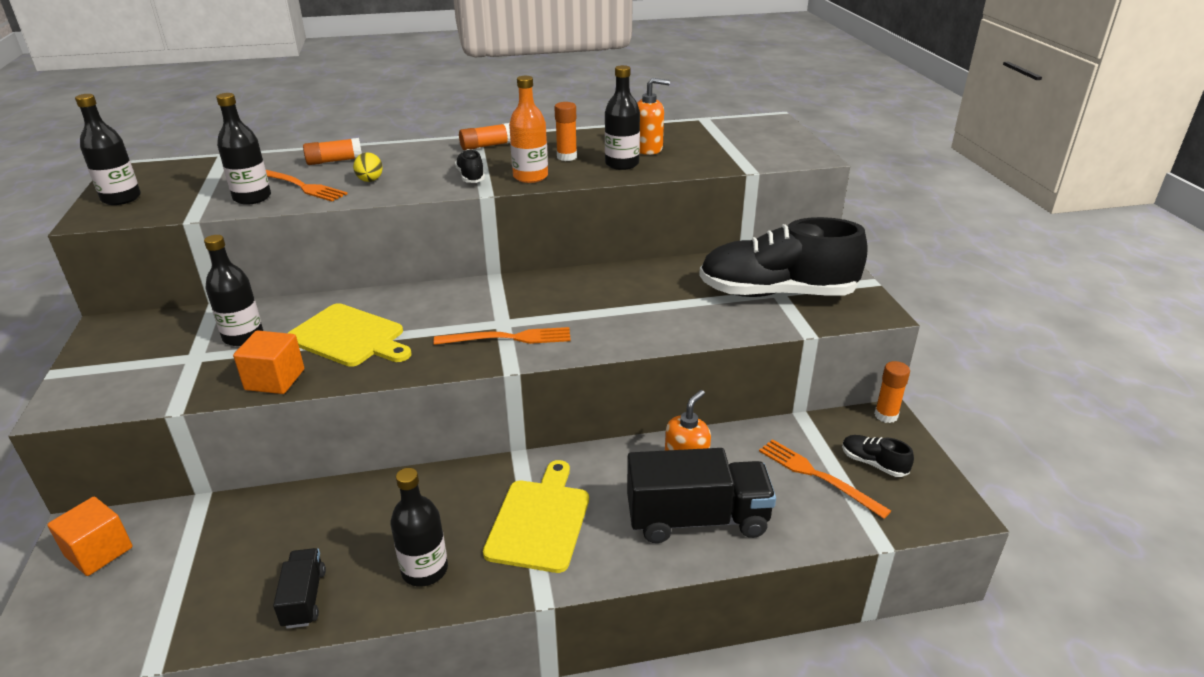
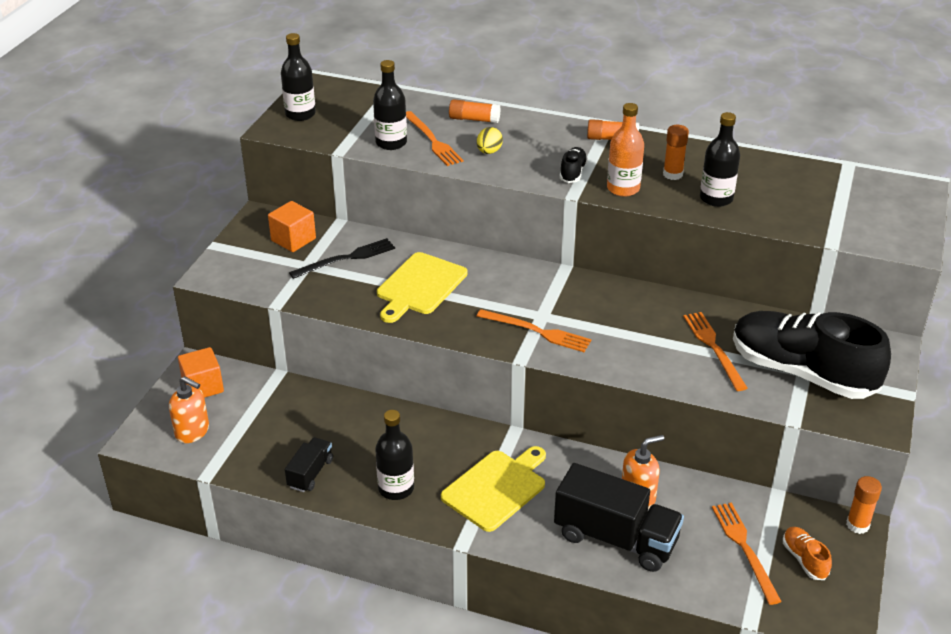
camera: 30 degrees right, 5 degrees up
(243, 336) = (346, 258): black bottle -> black fork
(275, 379) = (350, 305): orange cube -> orange cube (293, 239)
(349, 337) = (419, 286): yellow cutting board -> yellow cutting board turned 60 degrees clockwise
(648, 149) = (757, 187): orange soap dispenser -> orange soap dispenser (192, 431)
(686, 298) = (713, 348): none -> orange fork
(873, 463) = (804, 559): black shoe -> orange shoe

